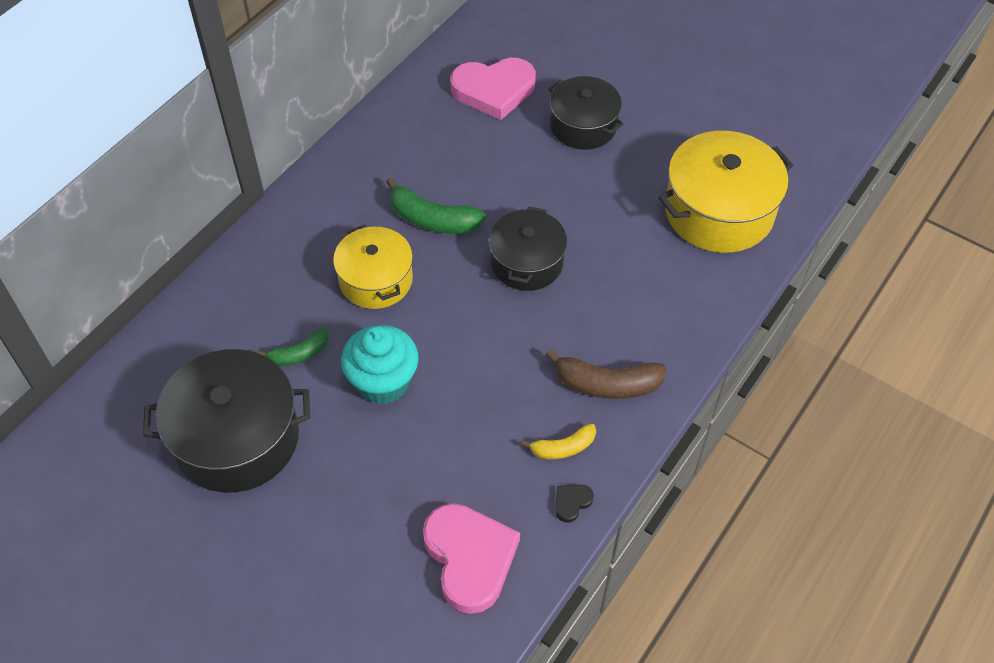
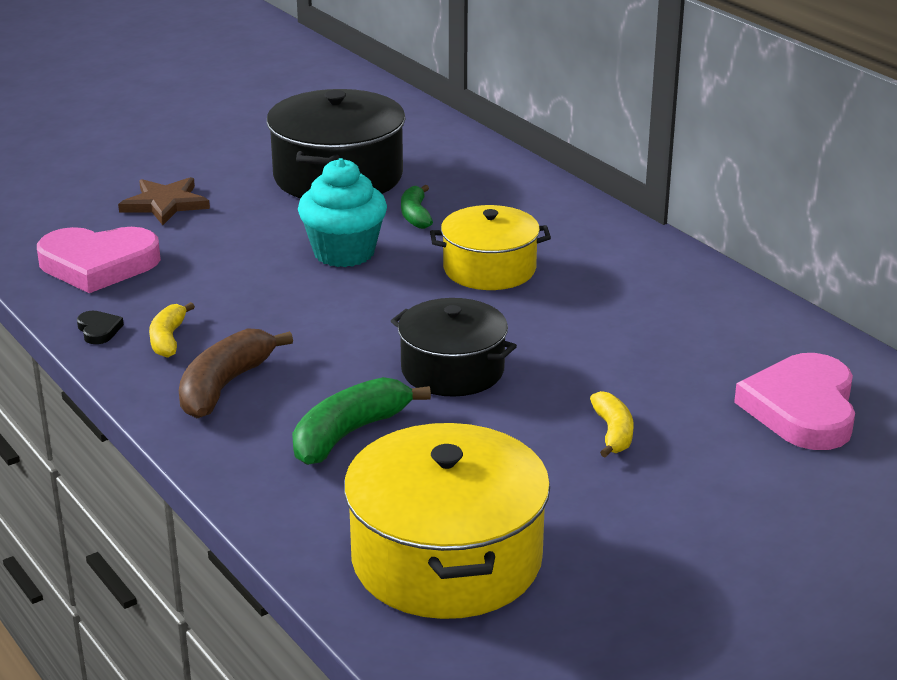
camera: 110 degrees right, 25 degrees down
(336, 560) = (165, 204): none -> brown star
(432, 219) = (565, 318): green banana -> green banana (348, 434)
(560, 167) = (613, 433): none -> yellow banana
(583, 126) = (694, 473): black pot -> none

